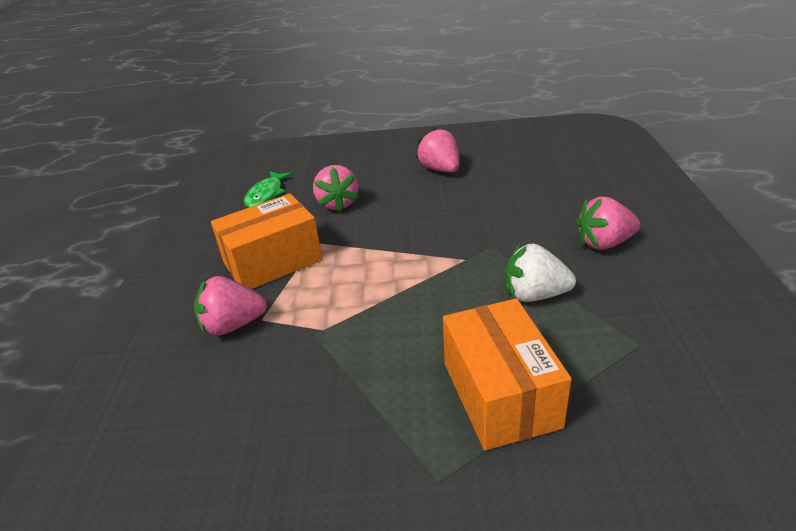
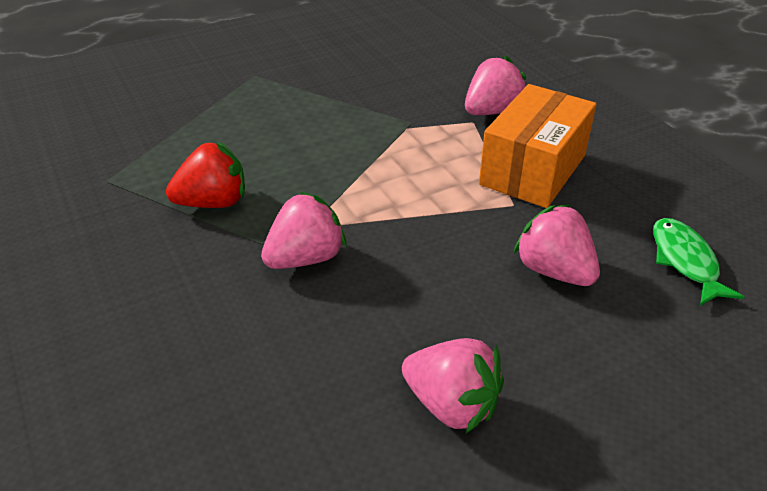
camera: 150 degrees right, 5 degrees up
(500, 394) = (227, 120): orange box -> none
(535, 295) = (213, 202): white strawberry -> red strawberry
(604, 243) = (129, 294): pink strawberry -> pink strawberry (305, 258)

